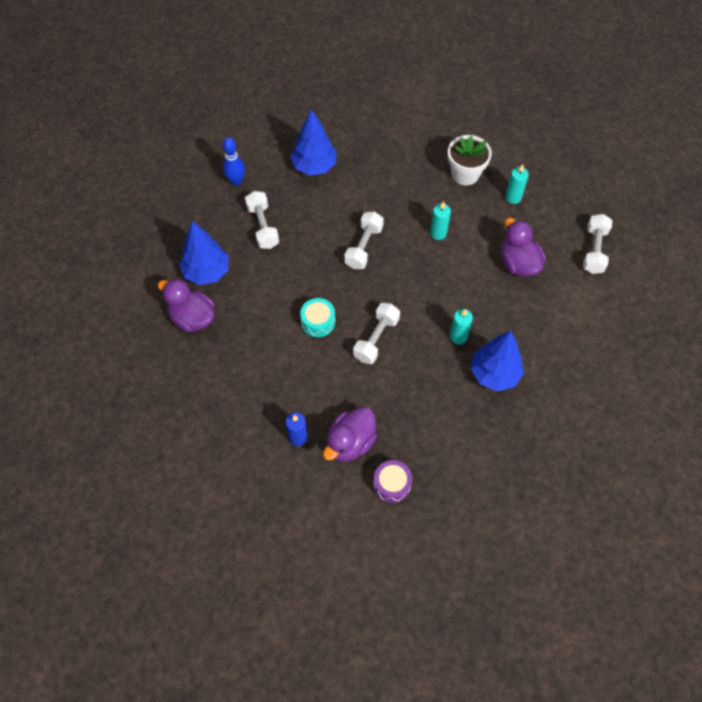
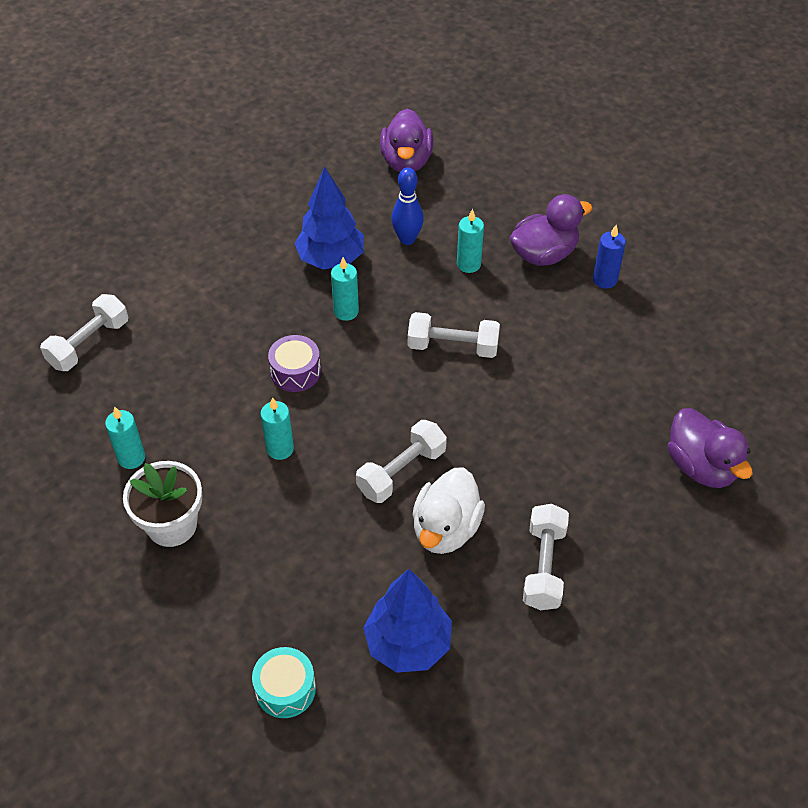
camera: 155 degrees left, 10 degrees down
(207, 272) = (660, 526): blue tree -> none
(236, 181) = (558, 672): blue bowling pin -> blue bowling pin (407, 239)
(318, 322) = (520, 394): turquoise drum -> turquoise drum (285, 689)
(323, 226) = (446, 529): none -> white duck
(376, 339) = (453, 346): white dumbbell -> white dumbbell turned 45 degrees clockwise
(392, 484) = (516, 204): purple drum -> purple drum (295, 372)
(399, 410) = (468, 264): none -> turquoise candle
(518, 263) = (202, 366): purple duck -> purple duck (406, 161)

